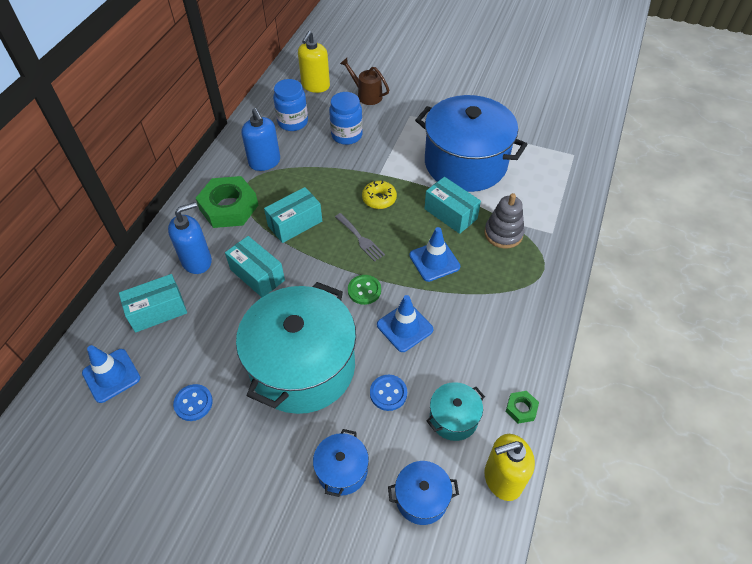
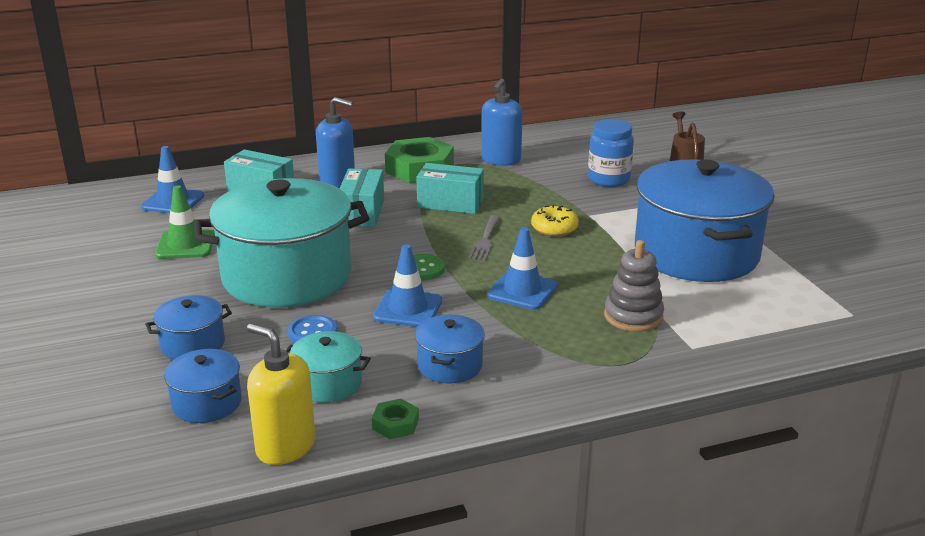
camera: 50 degrees right, 25 degrees down
(193, 403) = (185, 245): blue button -> green traffic cone
(293, 122) = (575, 150): blue jar -> none
(315, 86) = (643, 139): yellow soap dispenser -> none
(450, 214) = (605, 274): turquoise box -> none
(483, 346) = (450, 365): none -> blue pot

